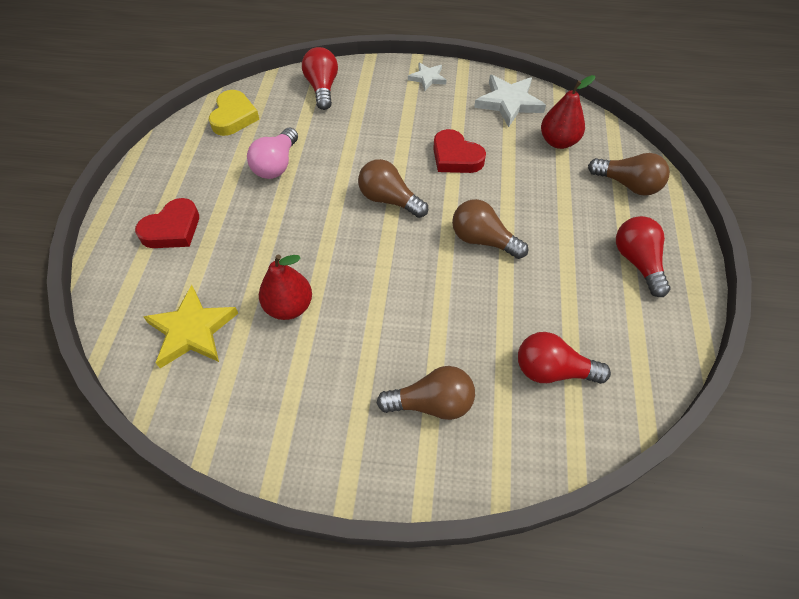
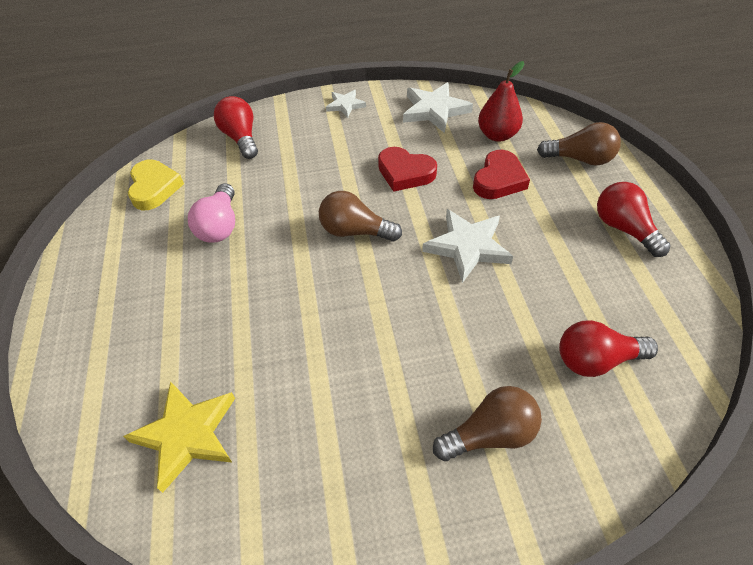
camera: 15 degrees left, 5 degrees down
(172, 229) = (124, 325): red heart -> red heart (499, 180)
(289, 307) = (291, 374): red pear -> none
(483, 240) = (467, 247): brown light bulb -> white star

